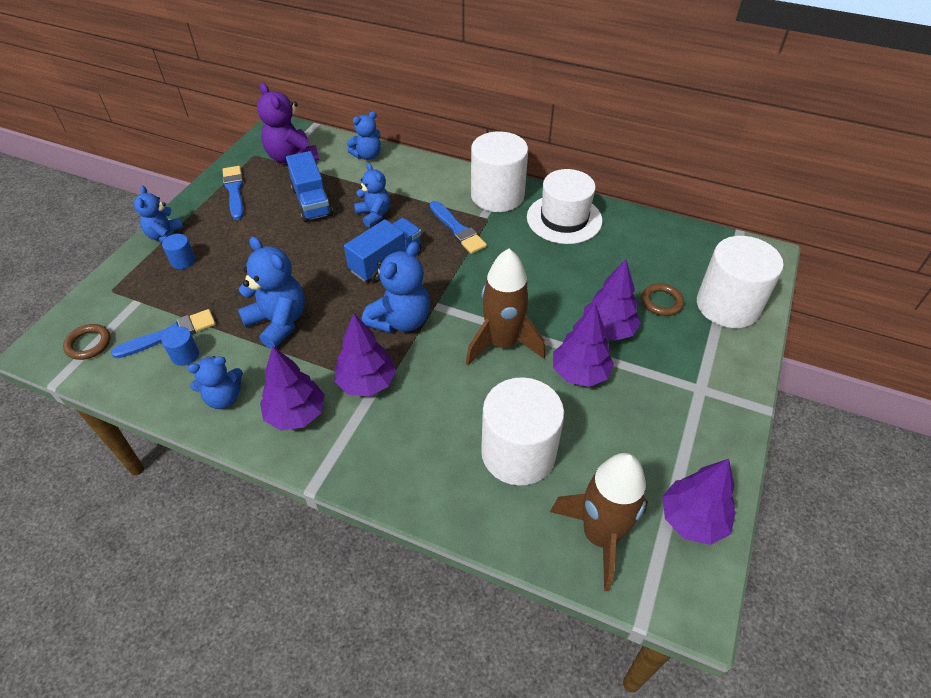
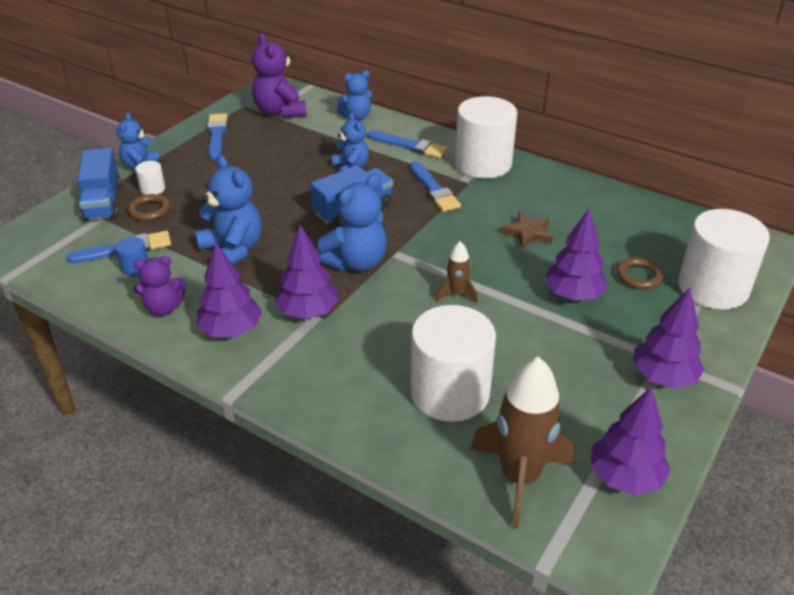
camera: 10 degrees right, 10 degrees down
(88, 344) = (47, 248): brown ring -> brown ring (149, 210)
(183, 261) = (153, 189): blue cylinder -> white cylinder
(224, 398) = (164, 308): blue teddy bear -> purple teddy bear
(312, 202) = (291, 151): blue truck -> blue truck (103, 202)
(425, 183) = (410, 146): none -> blue brush
(502, 343) = (456, 294): brown rocket -> brown rocket, size x0.49
(553, 267) = (528, 233): none -> brown star
(564, 219) = (550, 191): white hat -> none
(580, 373) = (533, 330): purple tree -> purple tree (663, 377)

